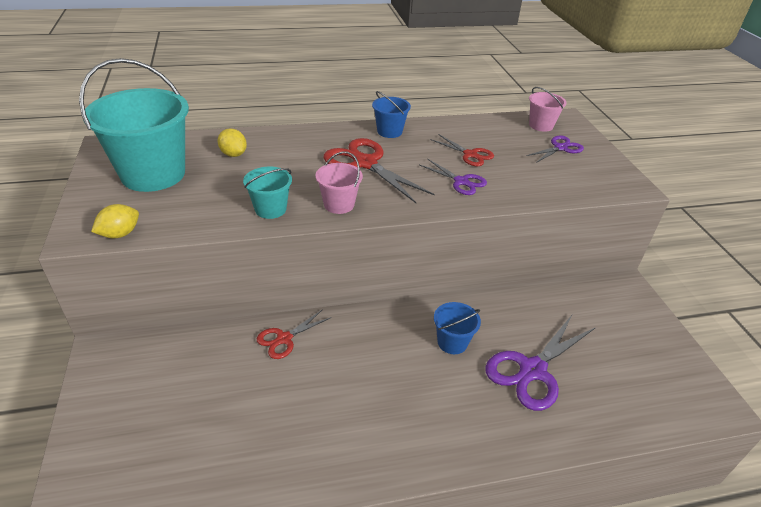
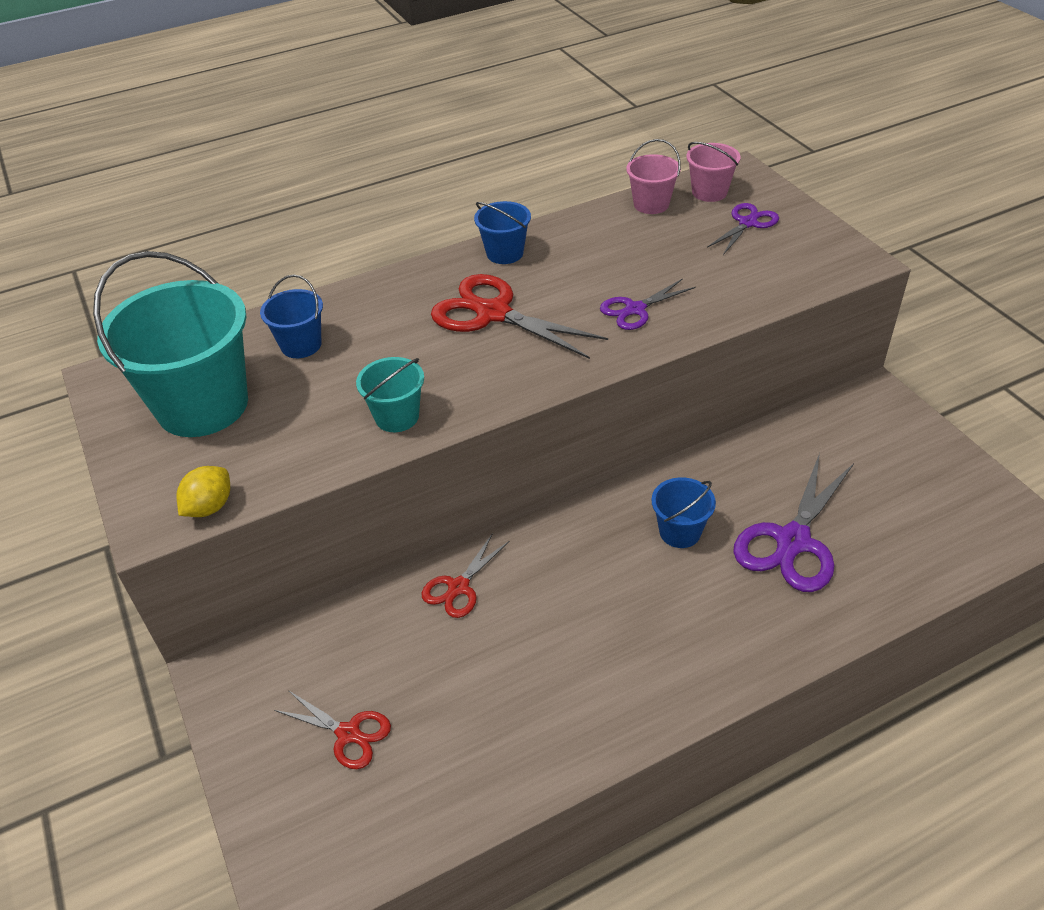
camera: 10 degrees left, 5 degrees up
(233, 154) = (301, 345): yellow lemon -> blue bucket
(339, 204) = (486, 386): pink bucket -> pink bucket (651, 204)
(461, 182) = (635, 309): purple scissors -> purple scissors turned 120 degrees clockwise
(470, 155) = (631, 264): red scissors -> red scissors (348, 734)

